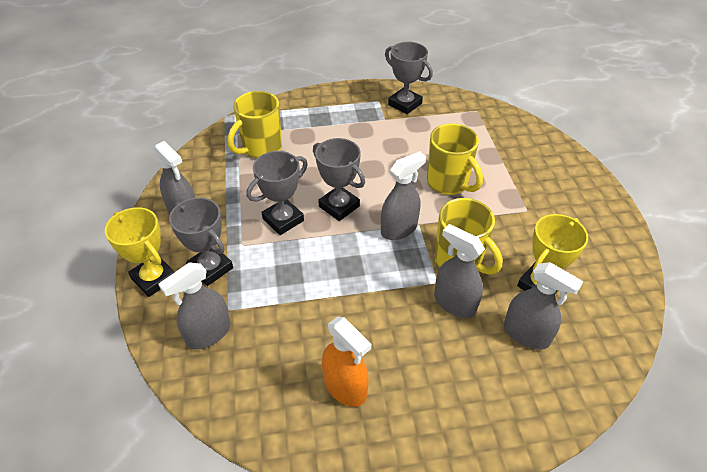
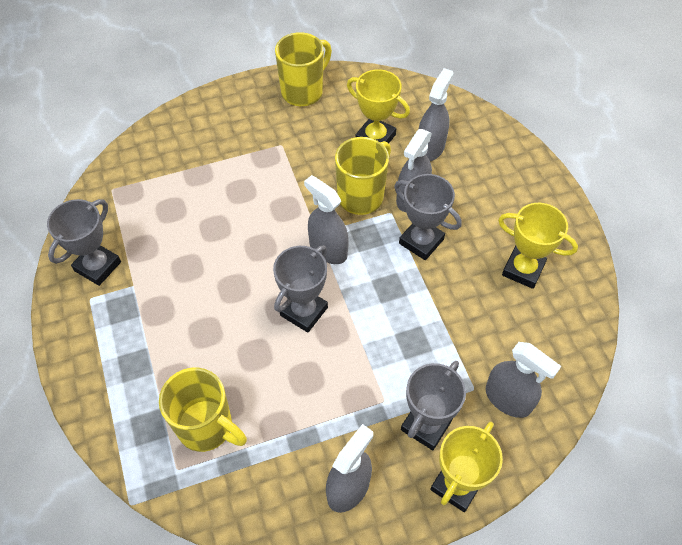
camera: 100 degrees left, 10 degrees up
(283, 220) = (336, 366): grey trophy -> grey trophy (421, 241)
(345, 387) = (523, 269): orange spray bottle -> yellow trophy
(448, 183) = (250, 210): yellow mug -> yellow mug (303, 91)

